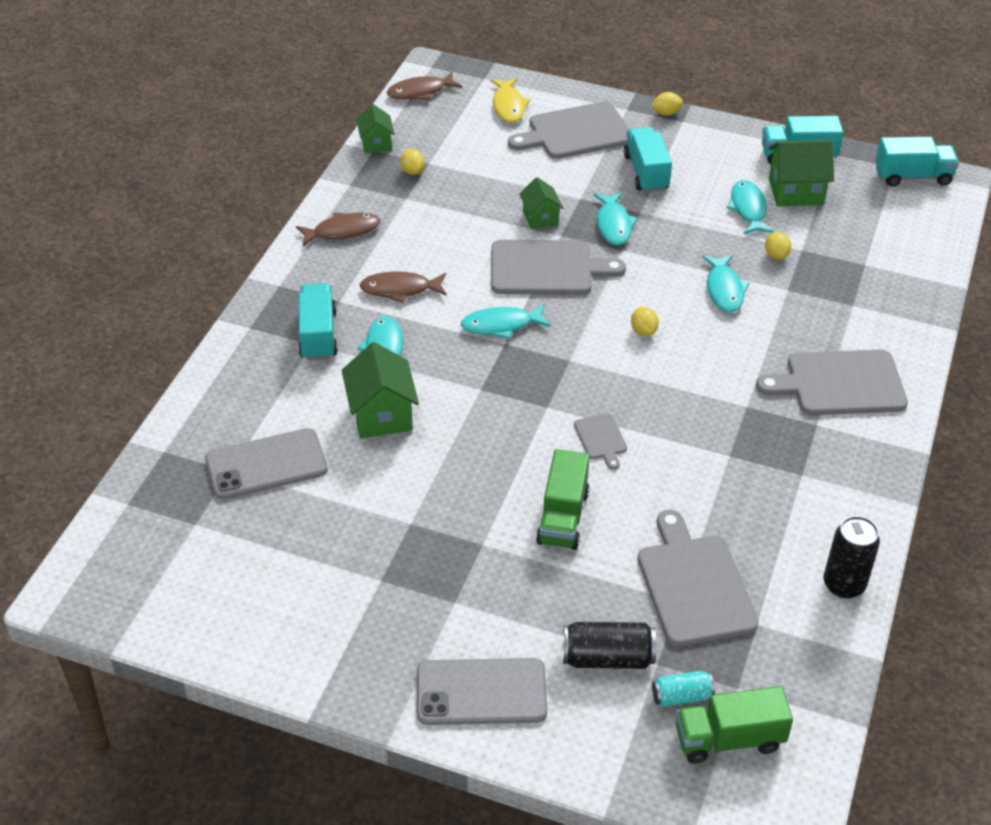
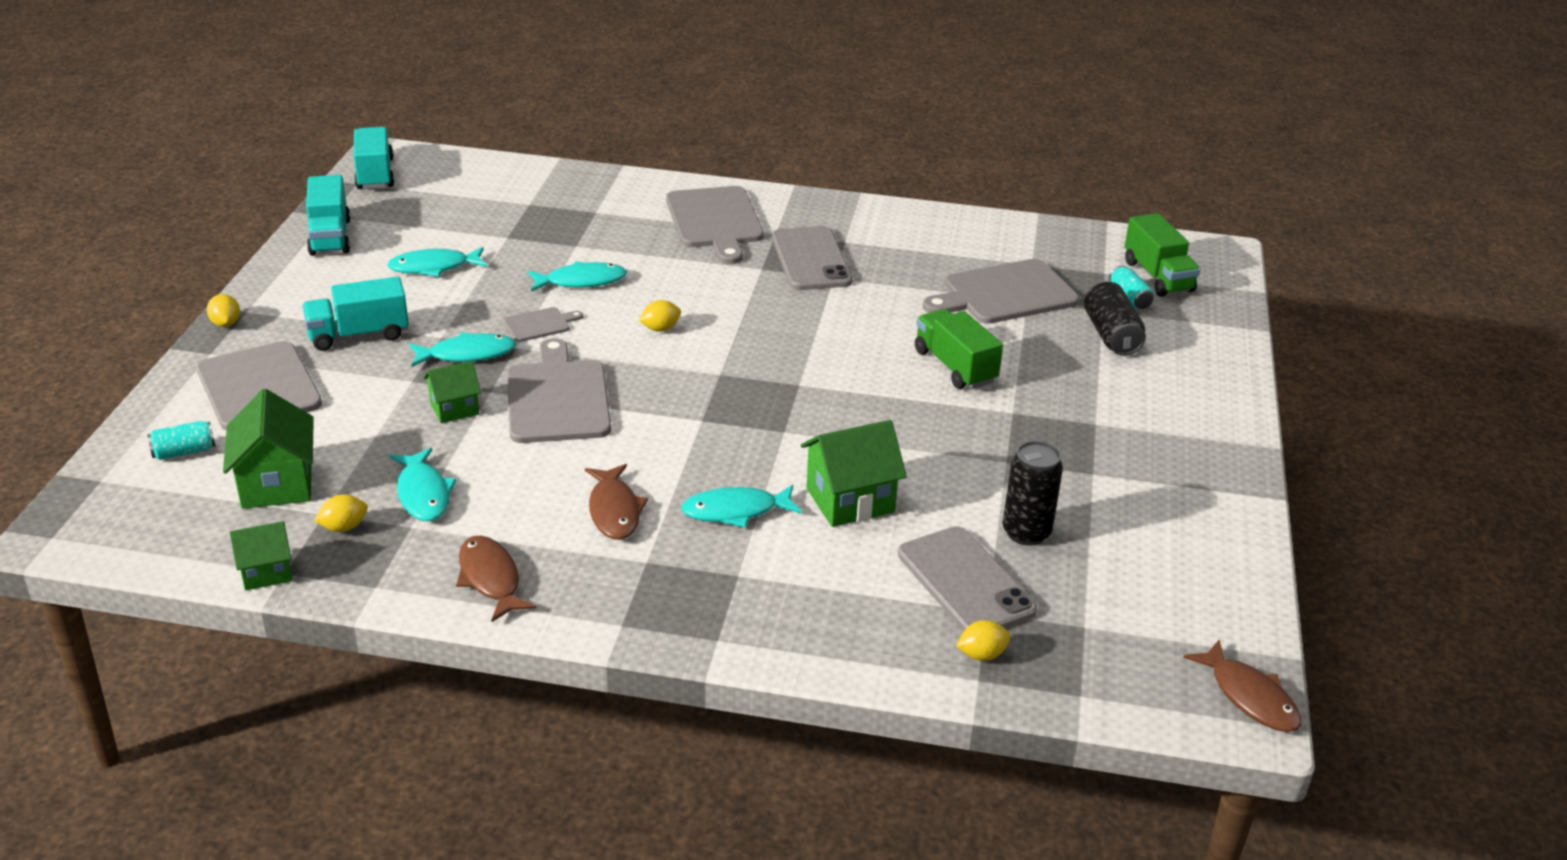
camera: 100 degrees left, 10 degrees down
(318, 335) = (719, 572): turquoise truck -> none
(420, 92) = (126, 541): brown fish -> brown fish (1249, 697)
(481, 692) = (1190, 399): grey phone -> grey phone (811, 259)
(501, 325) = (670, 424): turquoise fish -> turquoise fish (423, 494)
(508, 106) = (184, 452): yellow fish -> turquoise can
(562, 517) = (955, 366): green truck -> green truck turned 120 degrees counterclockwise
(601, 439) = (836, 349): grey cutting board -> grey cutting board (540, 324)
(776, 255) = (518, 251): yellow lemon -> yellow lemon (981, 655)
(795, 191) = (401, 239): green house -> green house (277, 484)
(843, 585) = (967, 225): black can -> black can (1026, 532)

